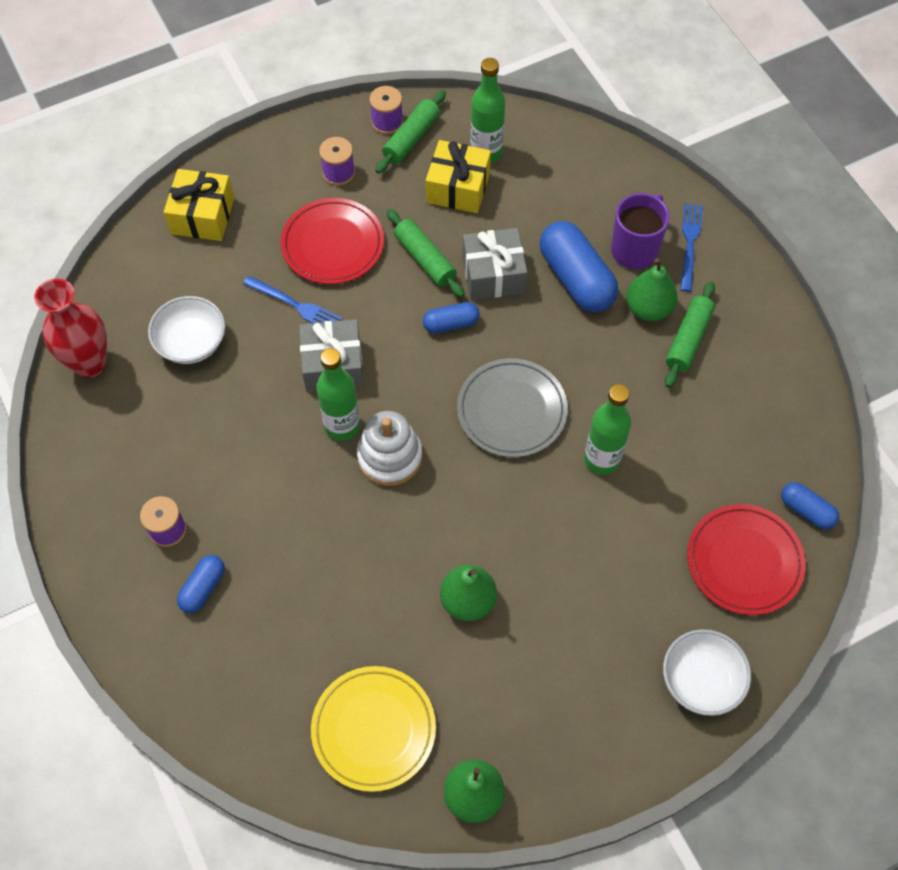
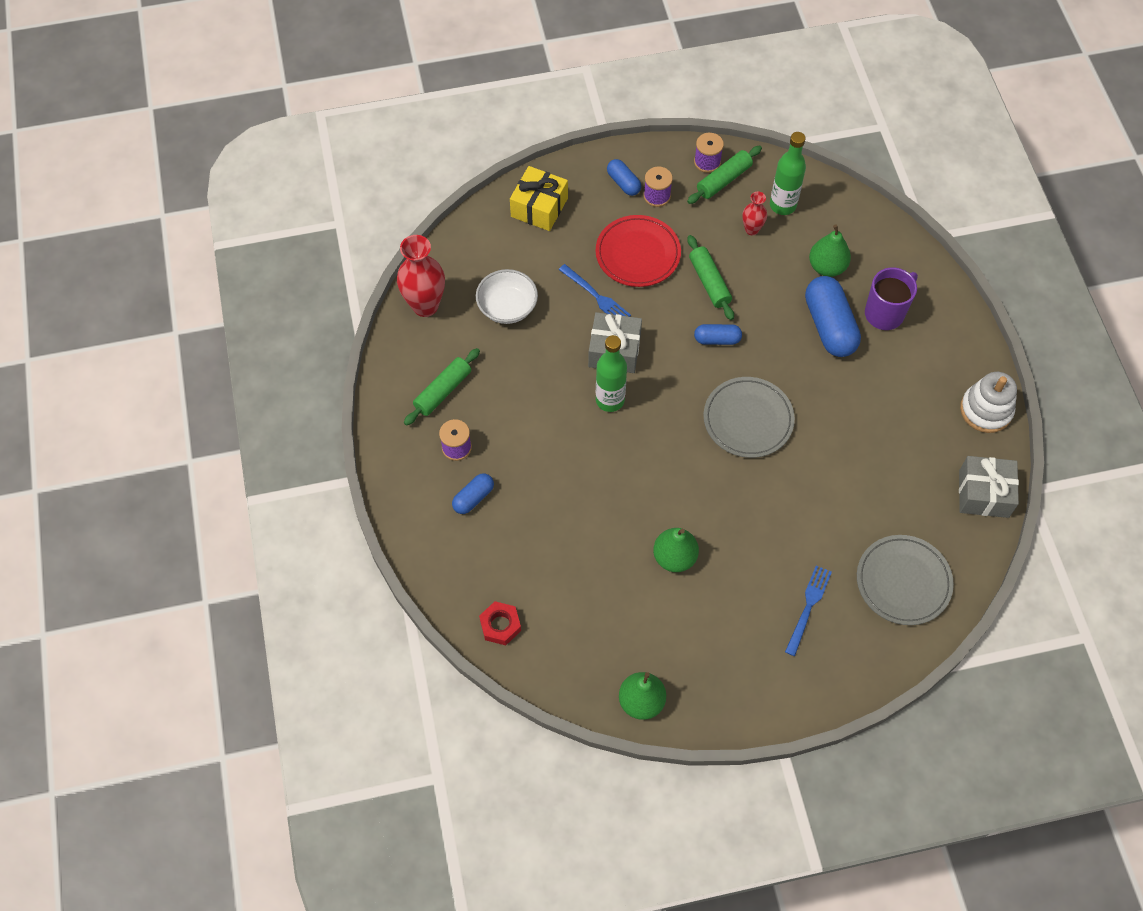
camera: 15 degrees right, 0 degrees up
(274, 743) = (500, 625): none -> red nut
(373, 729) = (578, 634): yellow plate -> none
(390, 457) = (641, 433): white stacking toy -> white stacking toy (986, 410)
(458, 188) = (751, 229): yellow gift -> red vase
(493, 274) = (762, 307): grey gift -> grey gift (983, 494)
(601, 459) = (810, 475): green bottle -> none
(648, 308) = (882, 364): green pear -> green pear (827, 267)
(688, 339) = (908, 396): green rolling pin -> green rolling pin (443, 391)
(689, 242) = (933, 317): blue fork -> blue fork (808, 606)
(701, 680) = (842, 662): white bowl -> none
(744, 561) = (903, 582): red plate -> grey plate
(806, 510) = (966, 555): blue capsule -> blue capsule (623, 183)

